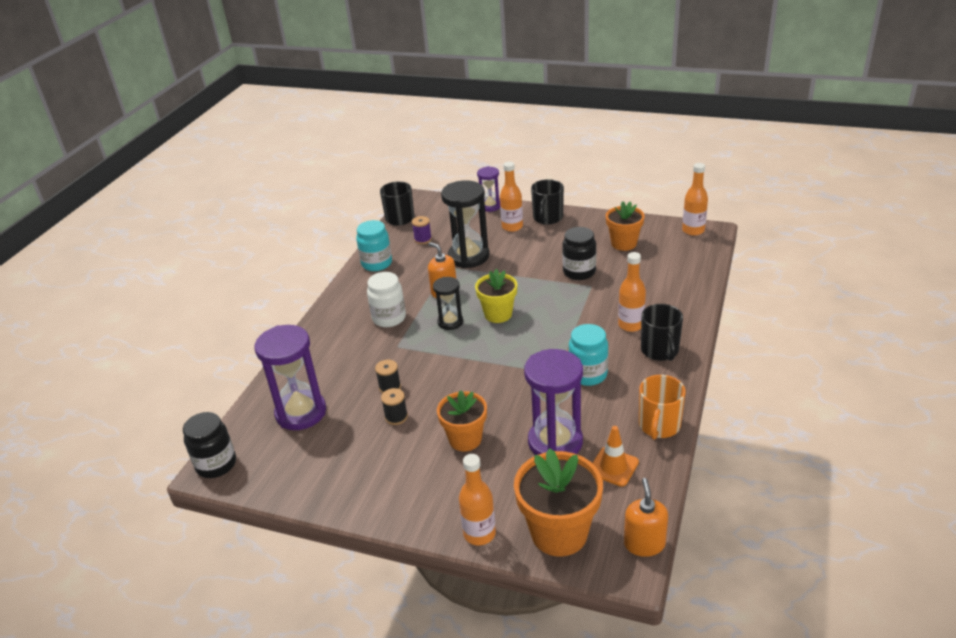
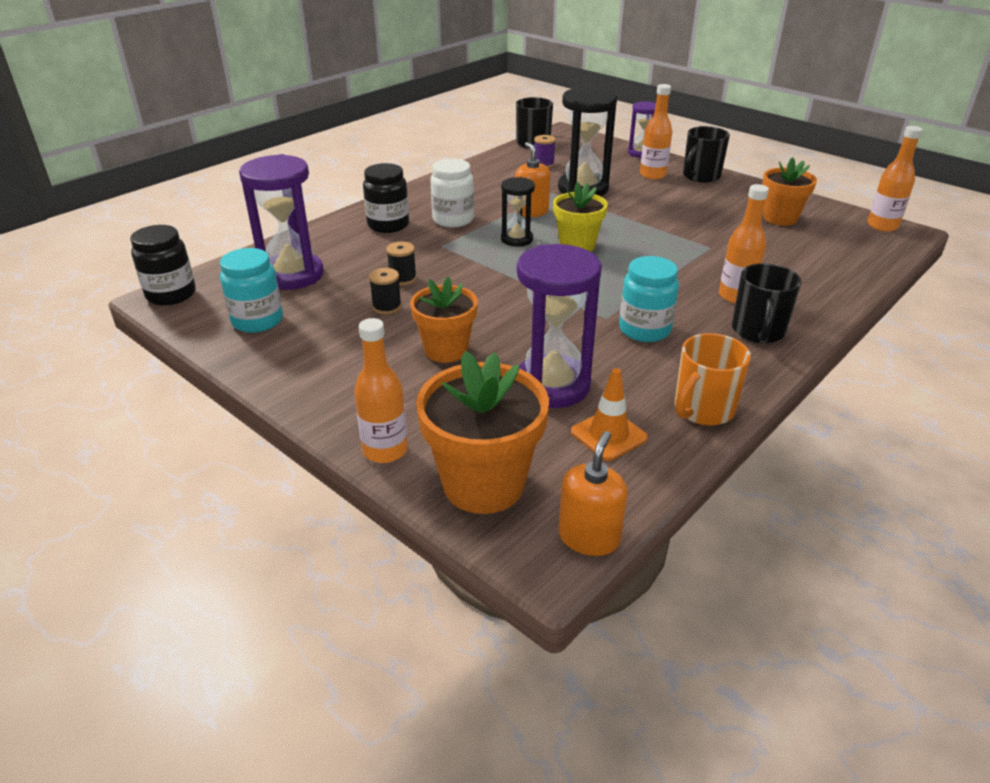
camera: 20 degrees right, 0 degrees up
(377, 263) = (478, 173): turquoise jar -> turquoise jar (257, 321)
(579, 272) = (704, 231): black jar -> black jar (388, 225)

